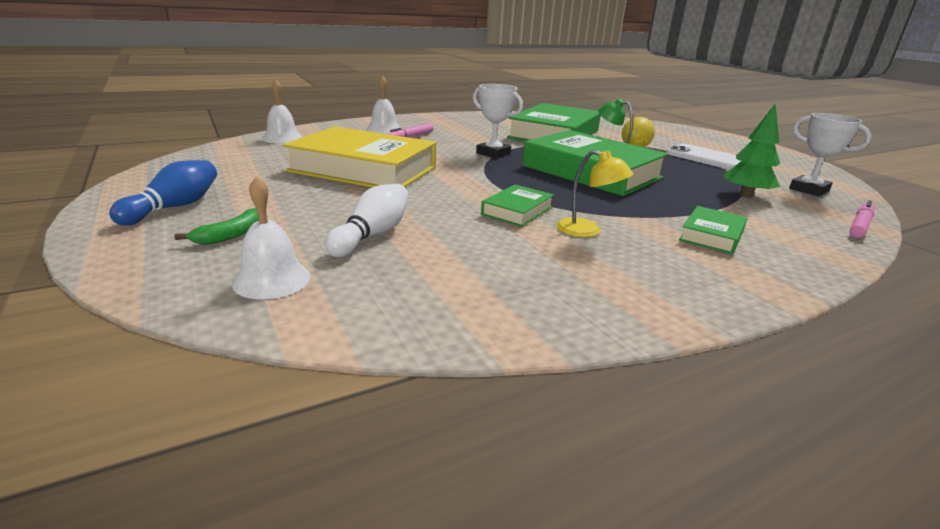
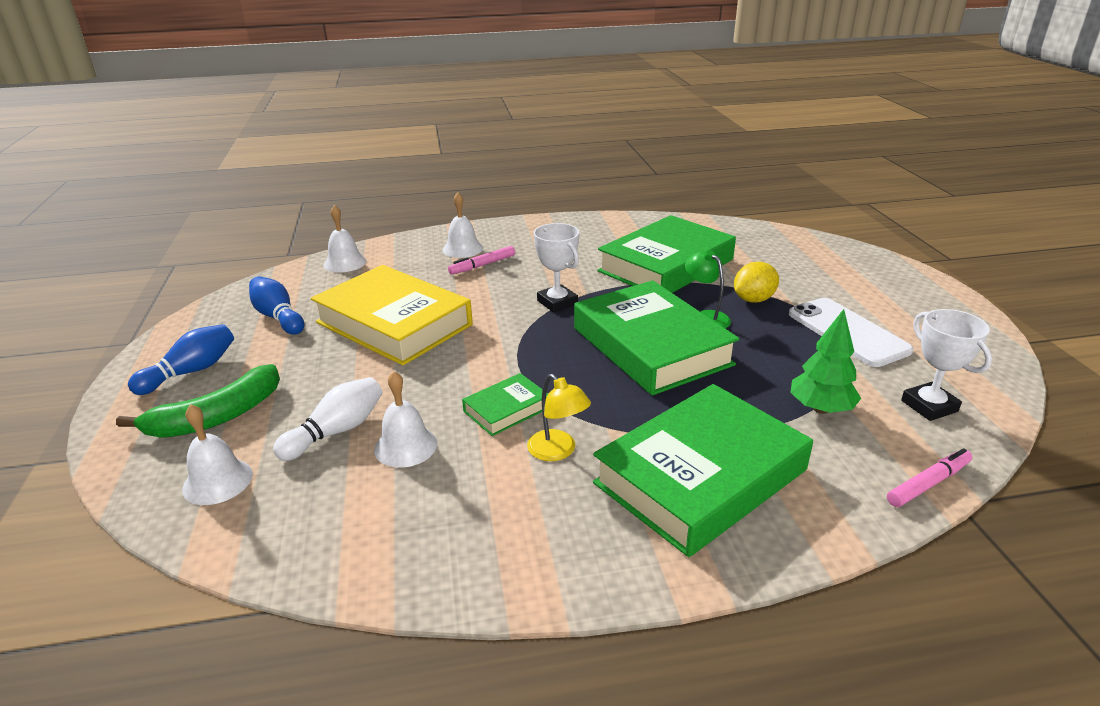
camera: 20 degrees right, 5 degrees up
(231, 235) = (217, 416): green banana -> green banana, size x1.88
(243, 170) = (278, 317): none -> blue bowling pin
(450, 239) = (405, 446): none -> white bell
(712, 235) = (700, 476): green book -> green book, size x2.19

